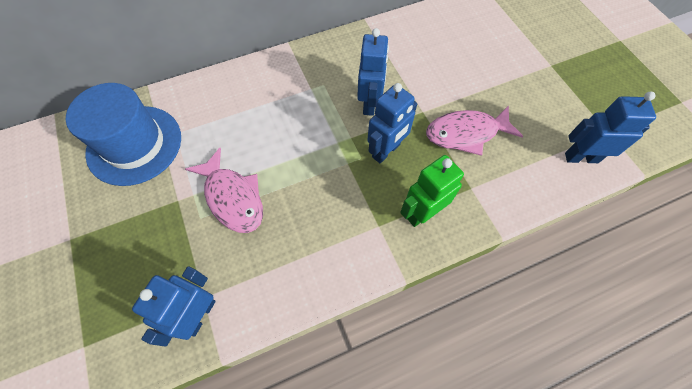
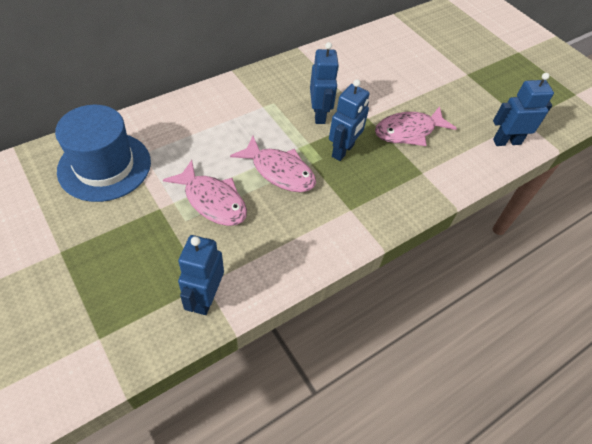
camera: 15 degrees left, 10 degrees down
(311, 169) = (279, 171): none -> pink fish
(422, 213) = (386, 195): green robot -> none

